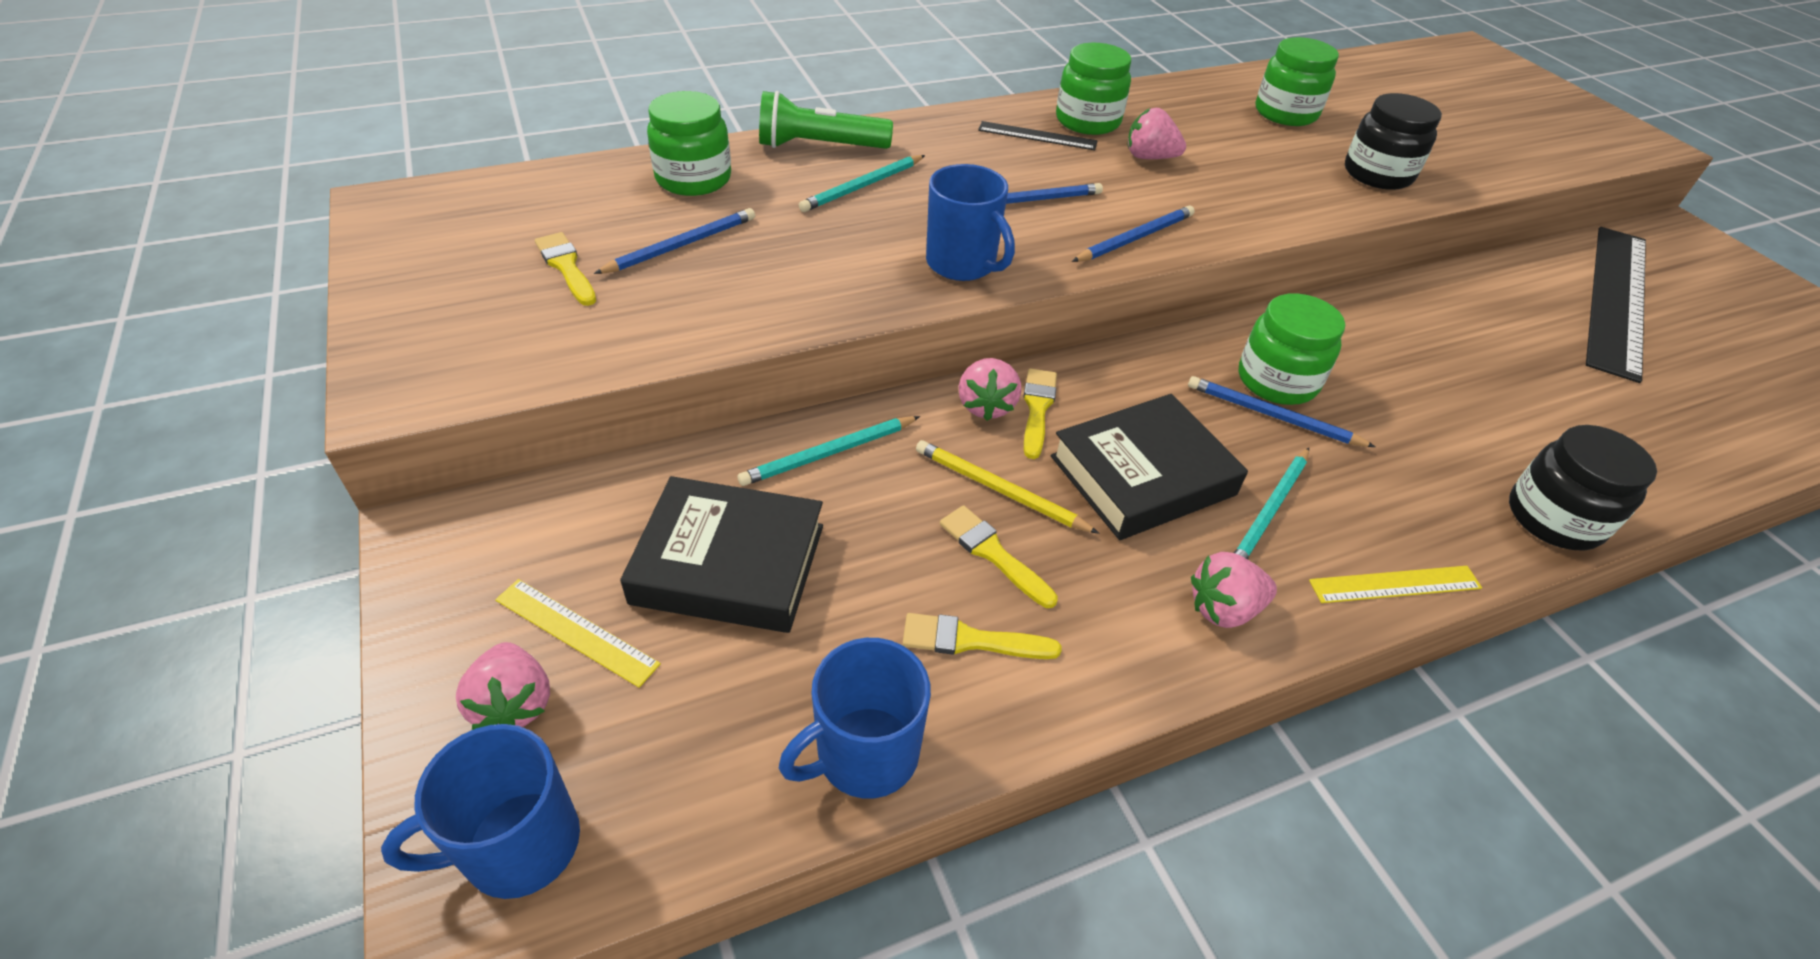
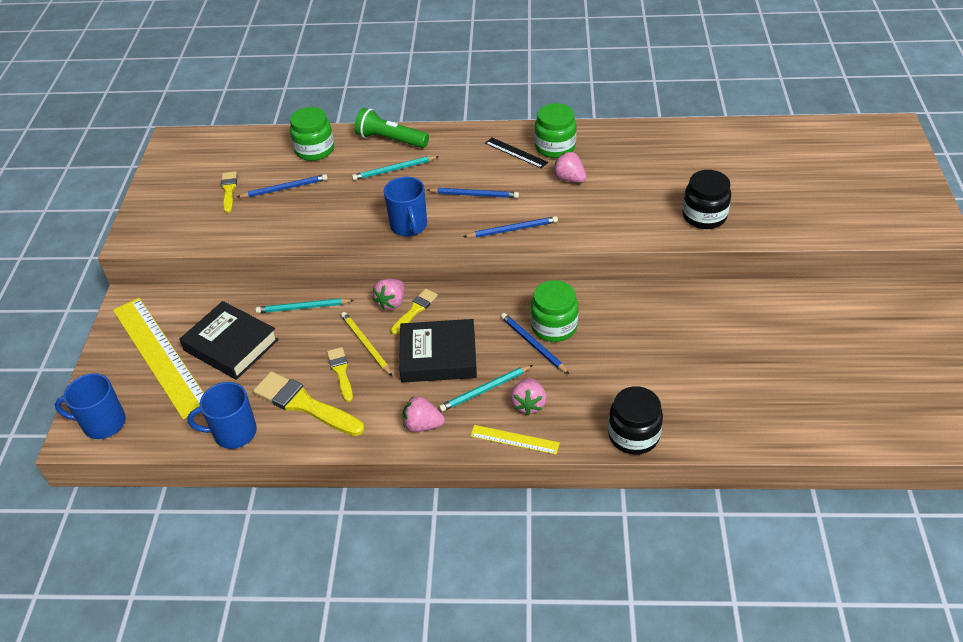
camera: 30 degrees right, 0 degrees up
(514, 704) = (125, 376): pink strawberry -> pink strawberry (529, 404)
(576, 631) = (160, 355): yellow ruler -> yellow ruler, size x2.23
(971, 640) = (304, 404): yellow brush -> yellow brush, size x1.76
(1285, 113) = (689, 161): green jar -> none
(1617, 299) = (828, 329): black ruler -> none

